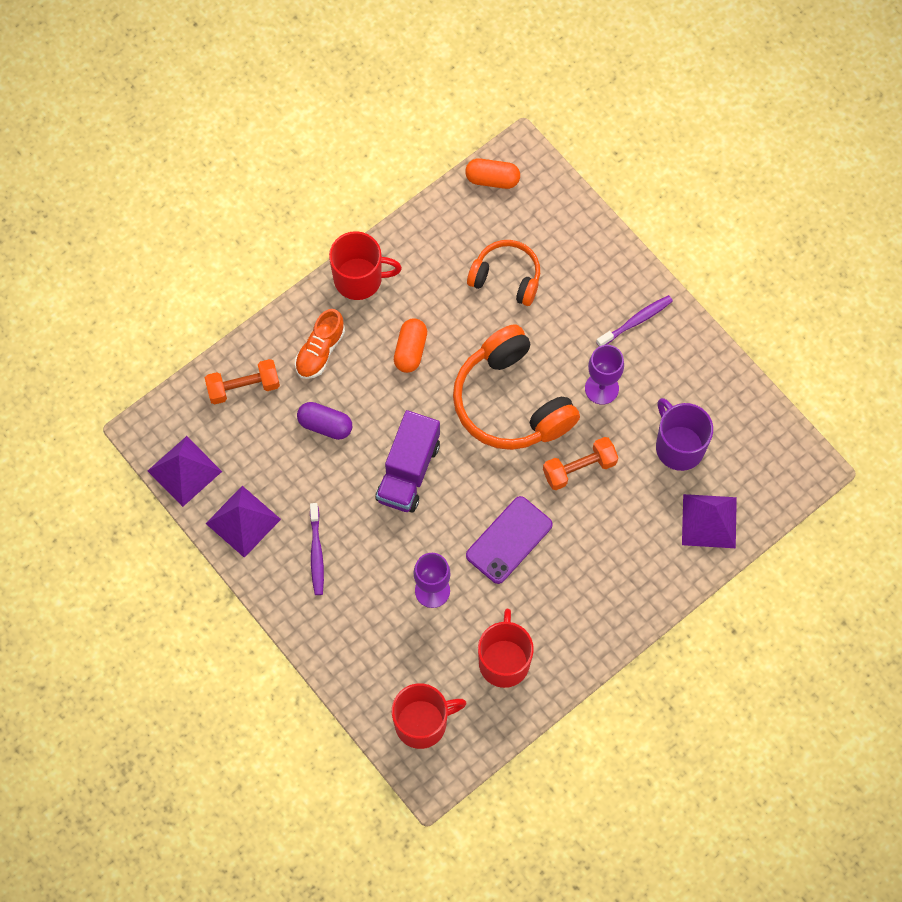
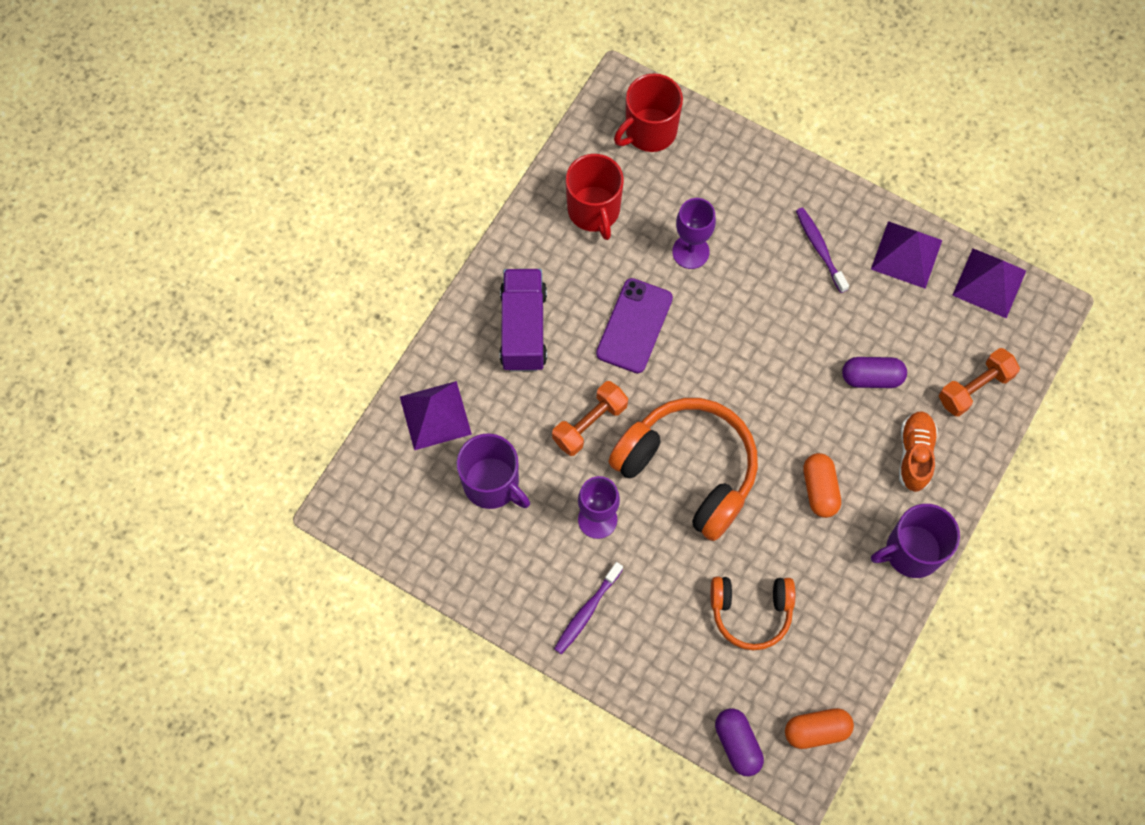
camera: 160 degrees right, 0 degrees up
(359, 279) = (911, 551): red mug -> purple mug
(408, 471) = (765, 359): purple truck -> purple truck (523, 329)
(556, 190) = (737, 744): none -> purple capsule

